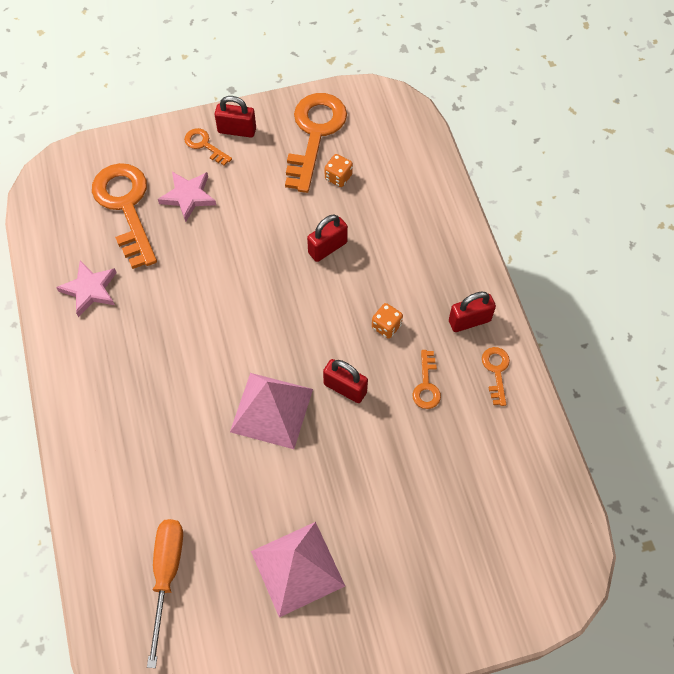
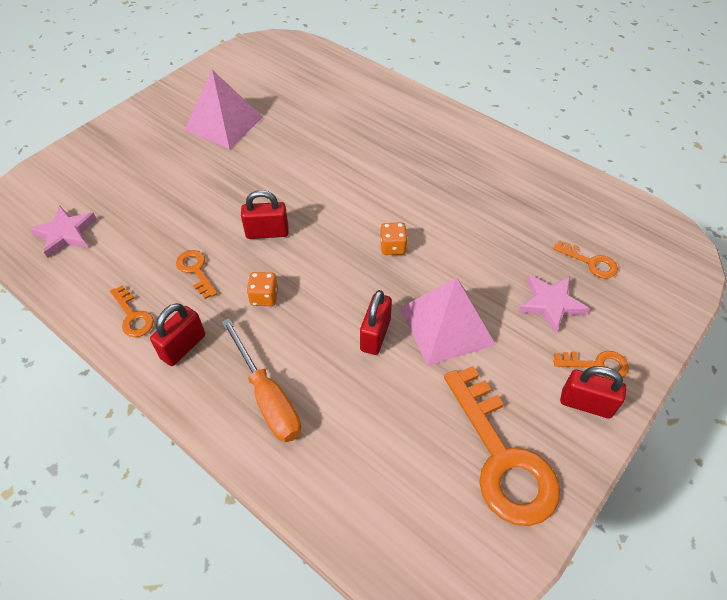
camera: 145 degrees right, 10 degrees down
(90, 289) = (536, 190): pink star -> pink star (66, 234)
(125, 207) = (590, 262): orange key -> orange key, size x0.46
(166, 576) = (307, 85): orange screwdriver -> orange screwdriver (267, 397)
(237, 130) = (586, 404): red padlock -> red padlock turned 45 degrees clockwise
(272, 410) = (315, 190): pink pyramid -> pink pyramid (446, 325)
(338, 177) = (429, 418): orange dice -> orange dice (393, 247)

